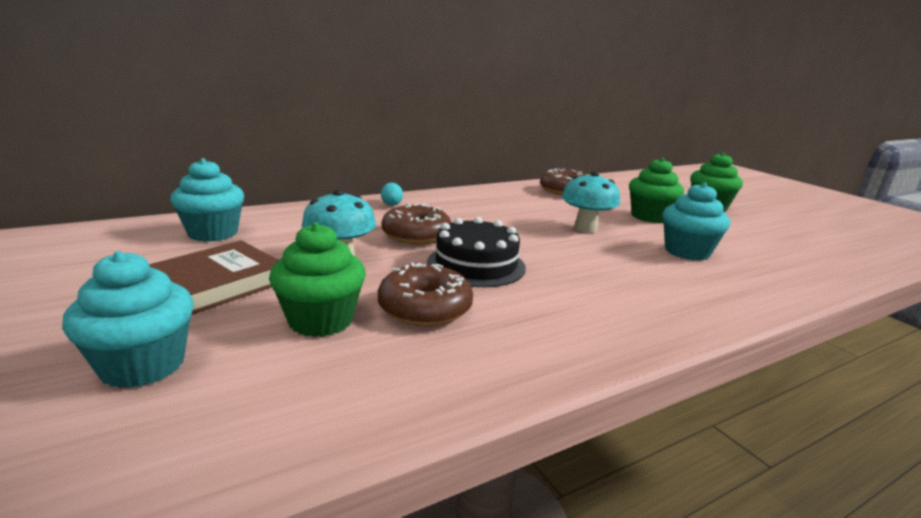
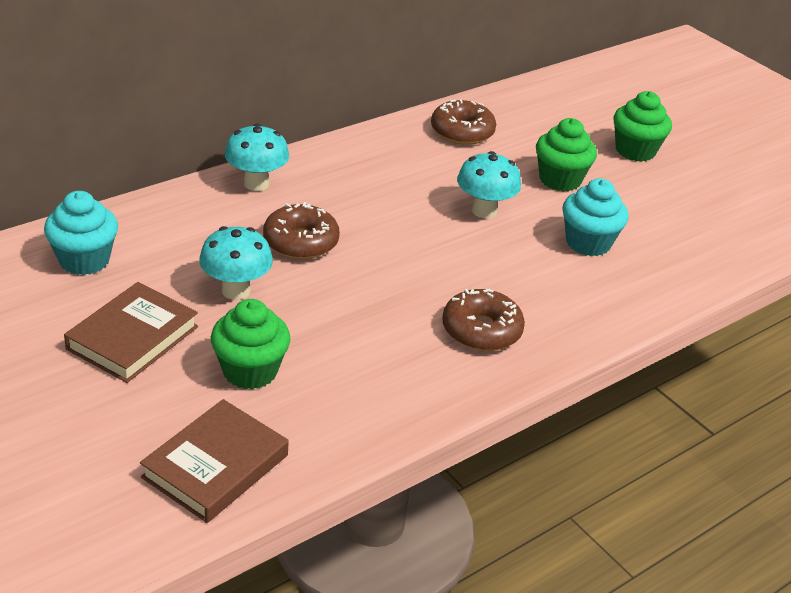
camera: 10 degrees left, 15 degrees up
(143, 365) = (134, 428): turquoise cupcake -> none
(215, 419) = (216, 466): none -> brown book
(391, 204) = (256, 183): turquoise egg -> turquoise mushroom
(425, 308) = (335, 348): brown donut -> brown donut (481, 330)
(476, 265) = (371, 285): black cake -> none

